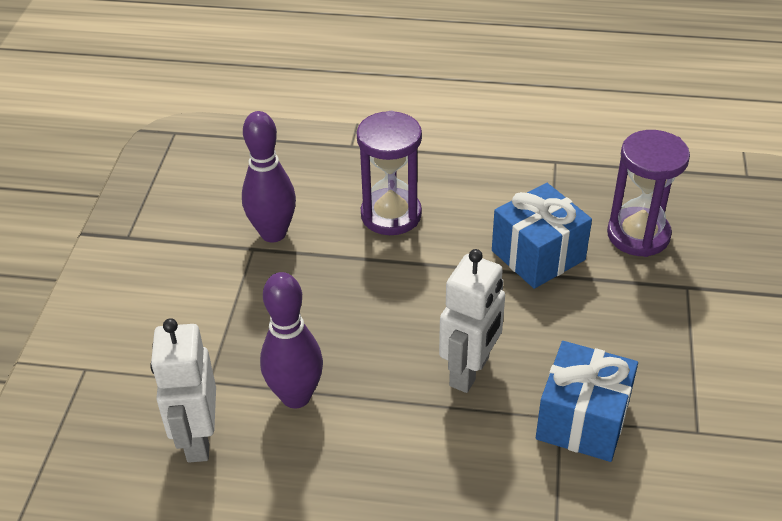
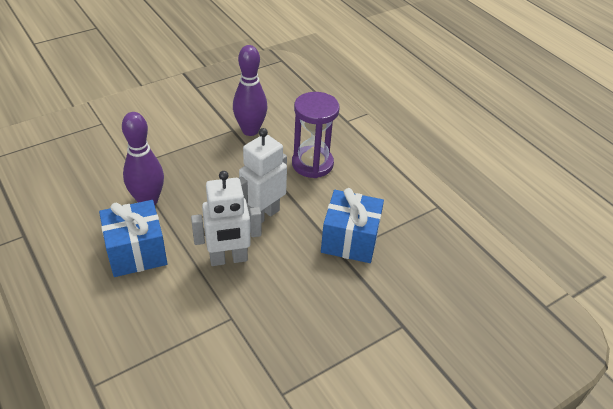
camera: 45 degrees right, 0 degrees up
(198, 439) = (91, 183): white robot -> white robot (262, 215)
(582, 420) = (238, 329): blue gift -> blue gift (136, 252)
(638, 235) = (421, 277): purple hourglass -> none

